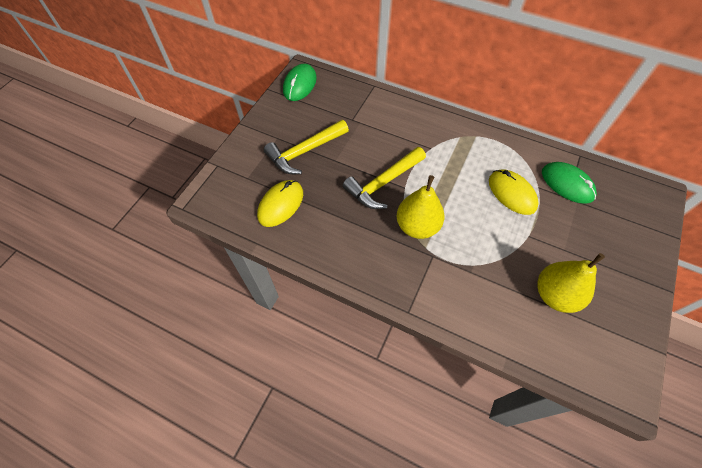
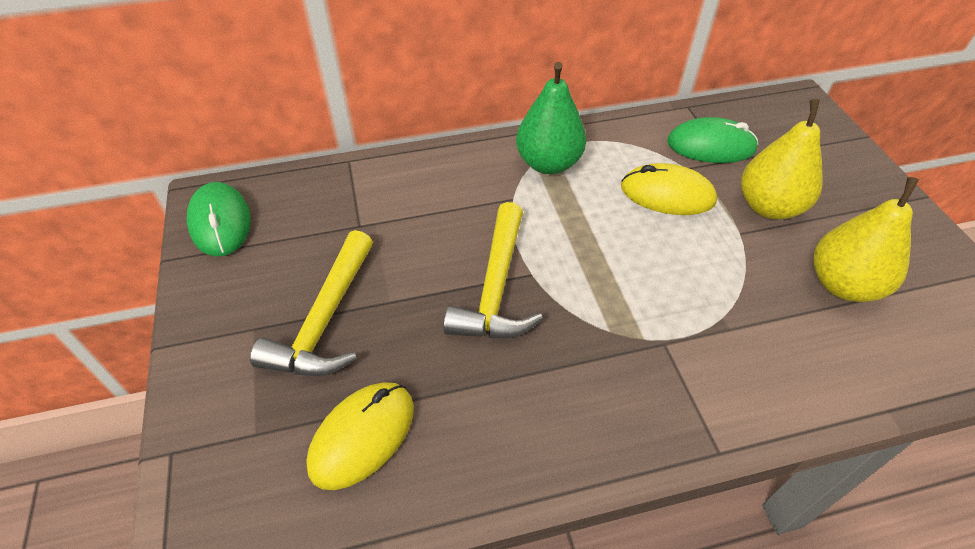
camera: 40 degrees left, 10 degrees down
(281, 204) = (362, 436): yellow mouse -> yellow mouse turned 45 degrees clockwise
(417, 226) = (603, 316): yellow pear -> yellow pear (769, 207)
(466, 141) = (548, 163): none -> green pear

